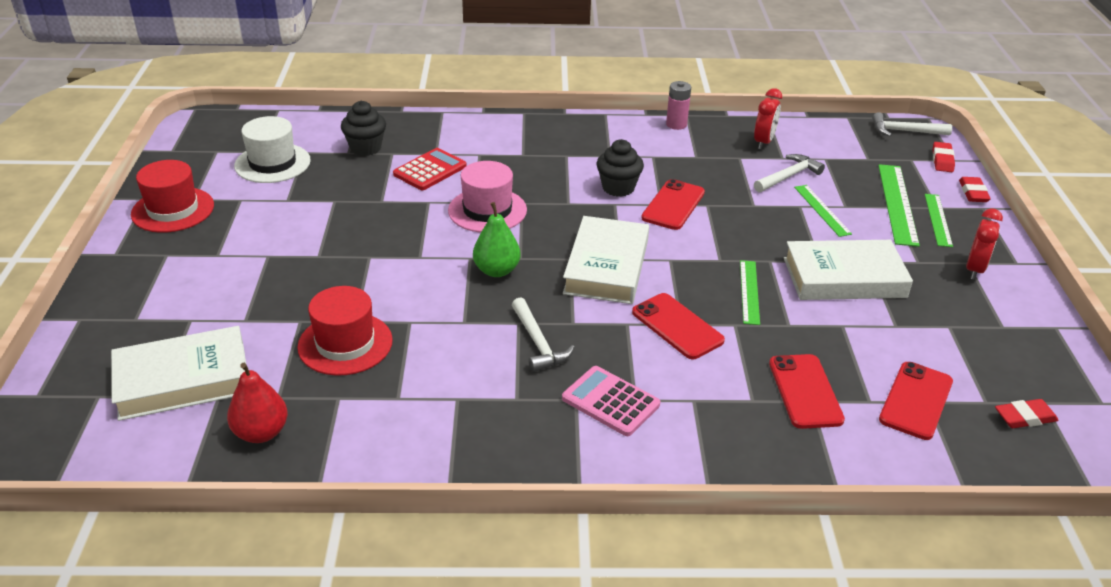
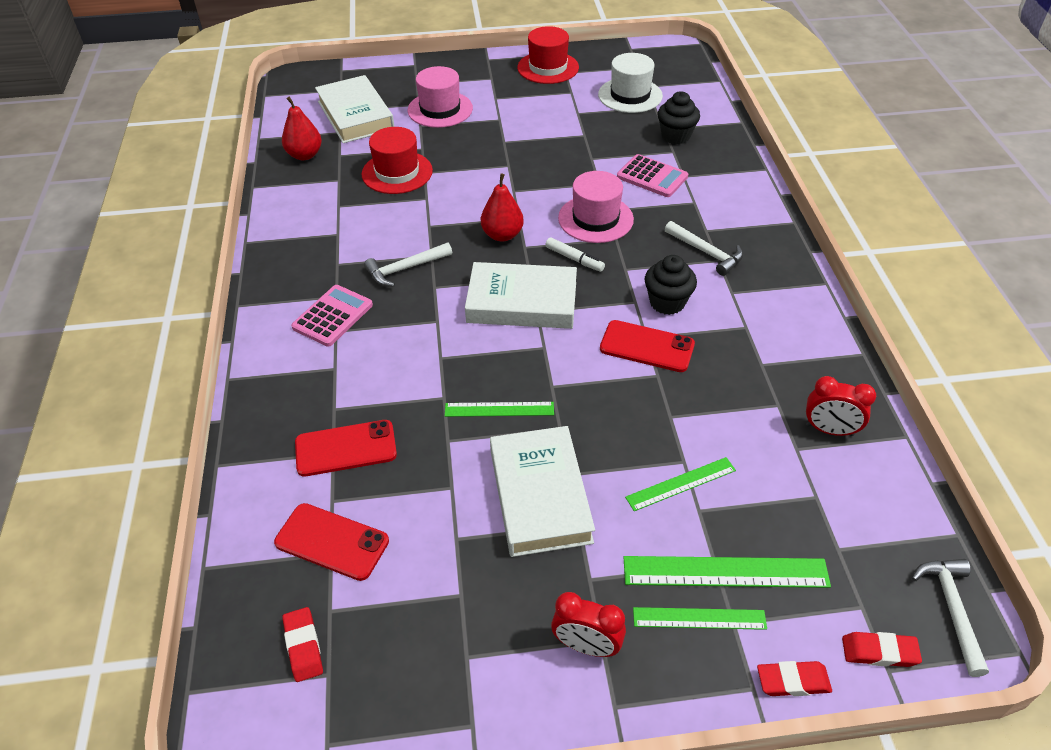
camera: 85 degrees right, 10 degrees up
(216, 301) = (440, 109): none -> pink hat
(430, 170) = (652, 177): red calculator -> pink calculator
(497, 270) = (502, 235): green pear -> red pear
(547, 229) = (574, 259): none -> white marker
(676, 124) = (832, 344): pink battery -> none
(677, 326) = (436, 355): red phone -> none
(788, 176) = (750, 453): white hammer -> white hammer (706, 252)

